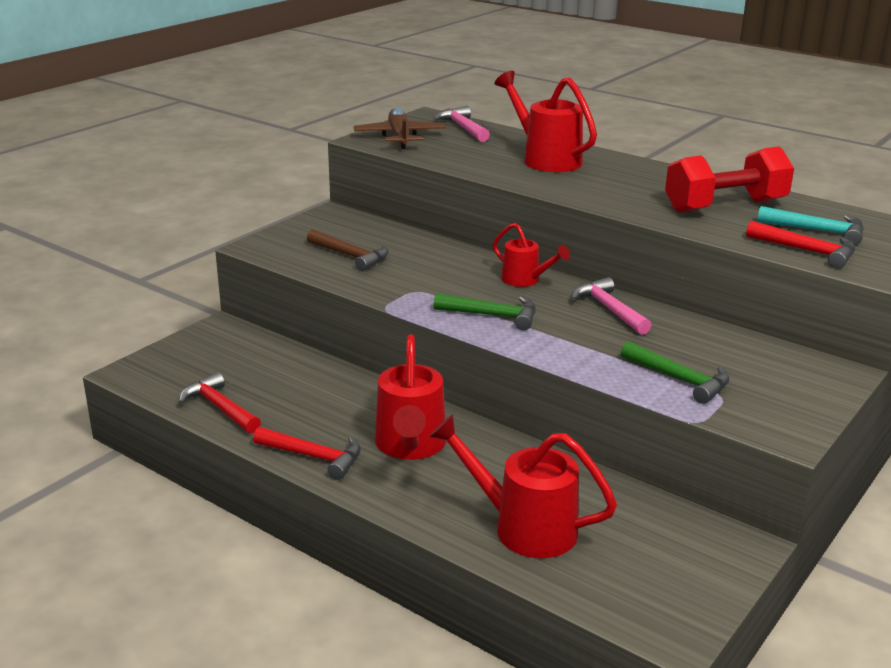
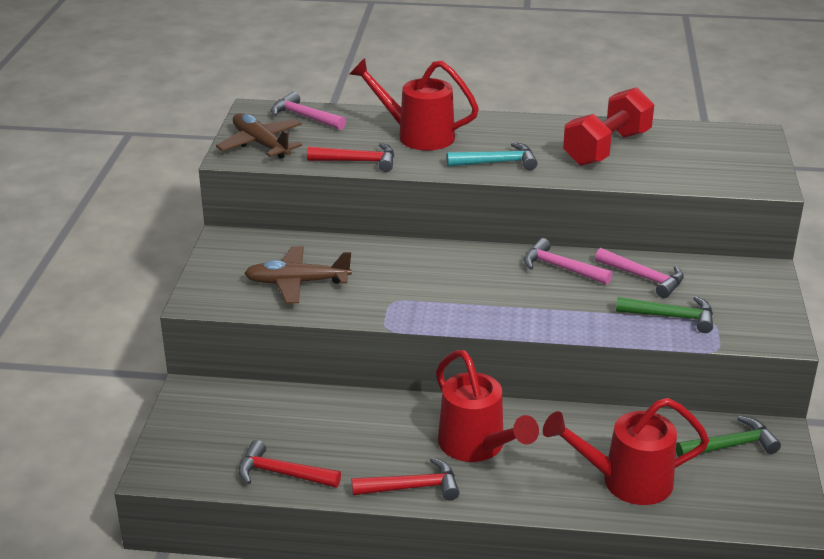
camera: 30 degrees left, 5 degrees up
(351, 256) = (297, 283): brown hammer -> brown plane
(492, 315) = (480, 305): green hammer -> green hammer (730, 446)
(525, 280) = (469, 260): red watering can -> none
(688, 340) = (644, 278): none -> pink hammer
(807, 251) = (705, 178): red hammer -> red hammer (358, 161)
(817, 231) = (693, 155): turquoise hammer -> turquoise hammer (497, 163)

